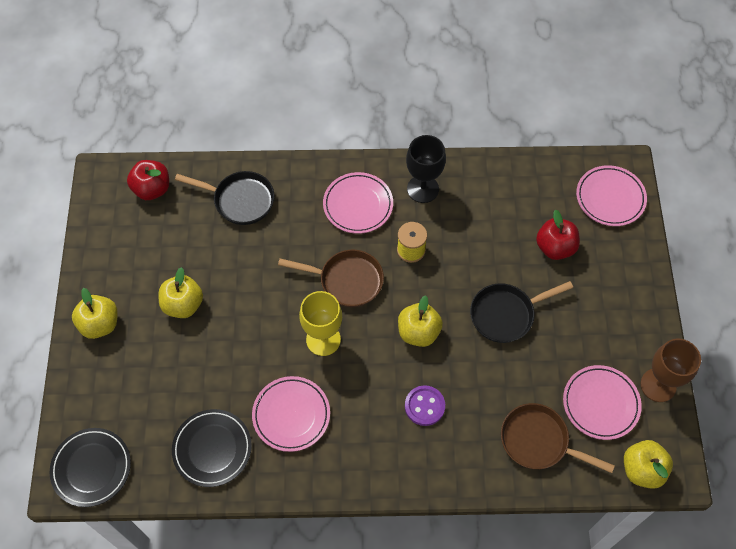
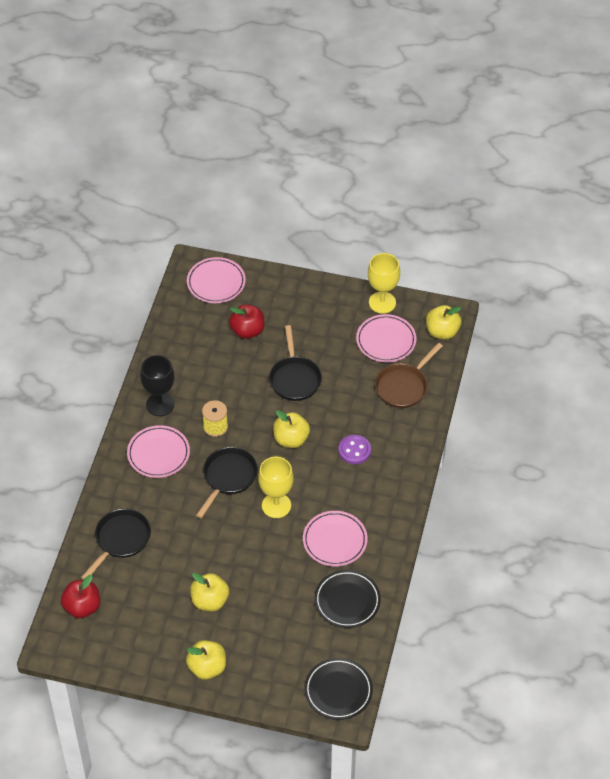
camera: 75 degrees left, 10 degrees down
(346, 280) = (228, 478): brown pan -> black pan
(658, 385) = (382, 302): brown goblet -> yellow goblet

